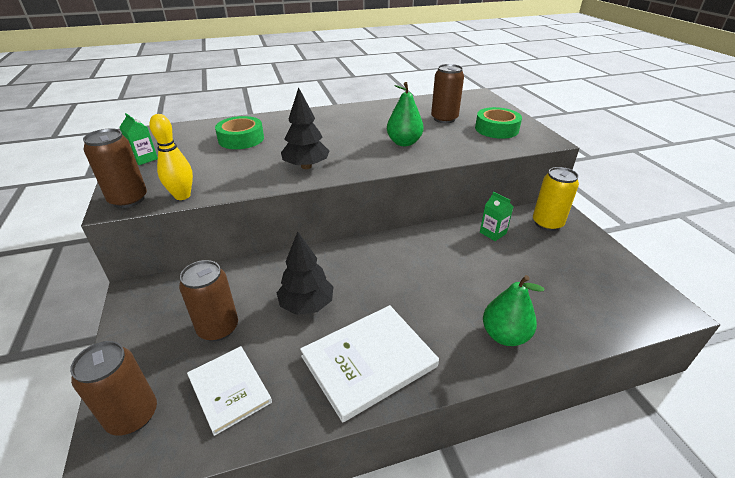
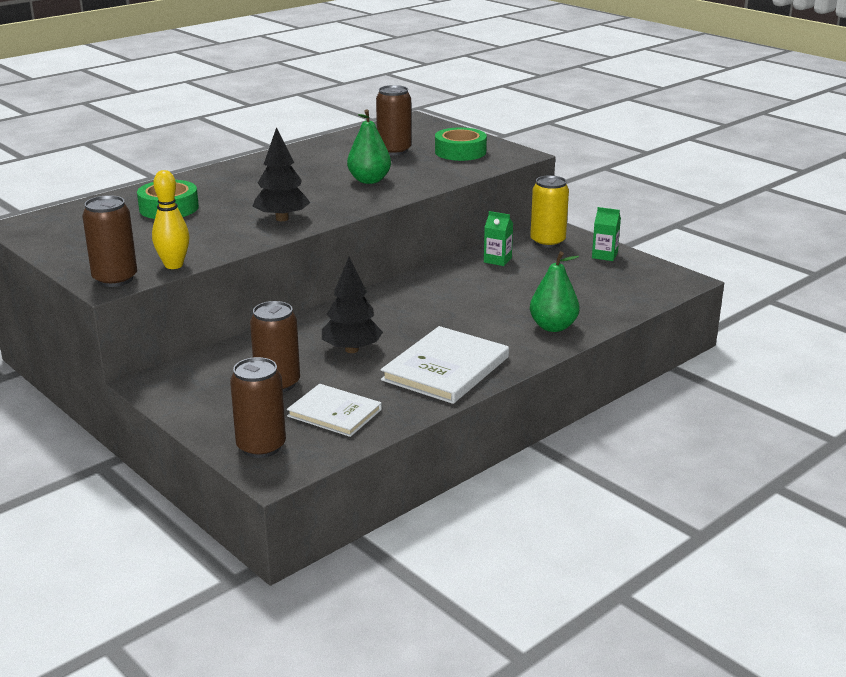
camera: 25 degrees left, 10 degrees down
(144, 159) = (72, 245): green carton -> green carton (604, 255)

